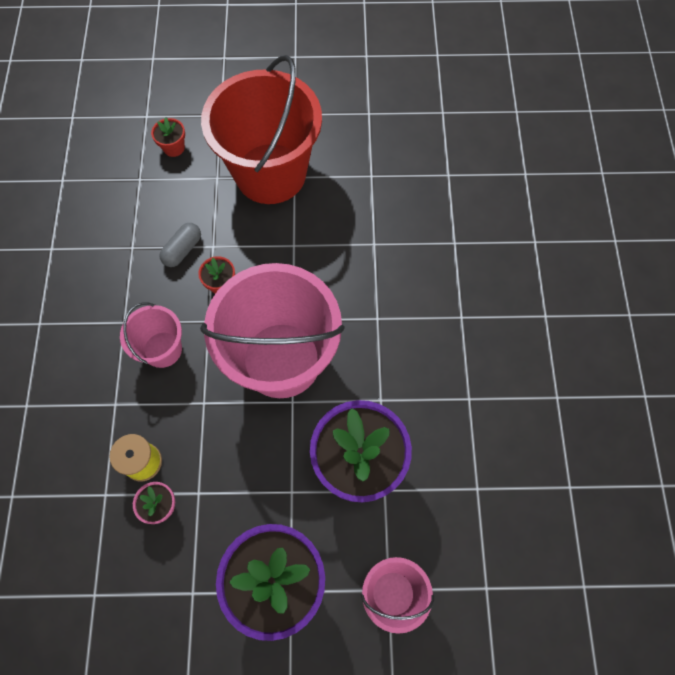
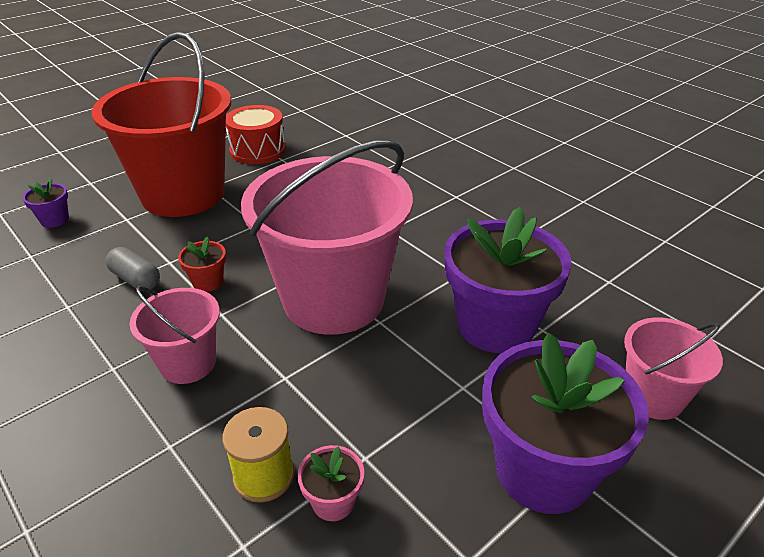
camera: 40 degrees left, 30 degrees down
(174, 148) = (55, 220): red flower pot -> purple flower pot
(182, 250) = (136, 279): grey capsule -> grey capsule turned 45 degrees counterclockwise
(362, 151) = (258, 150): none -> red drum

